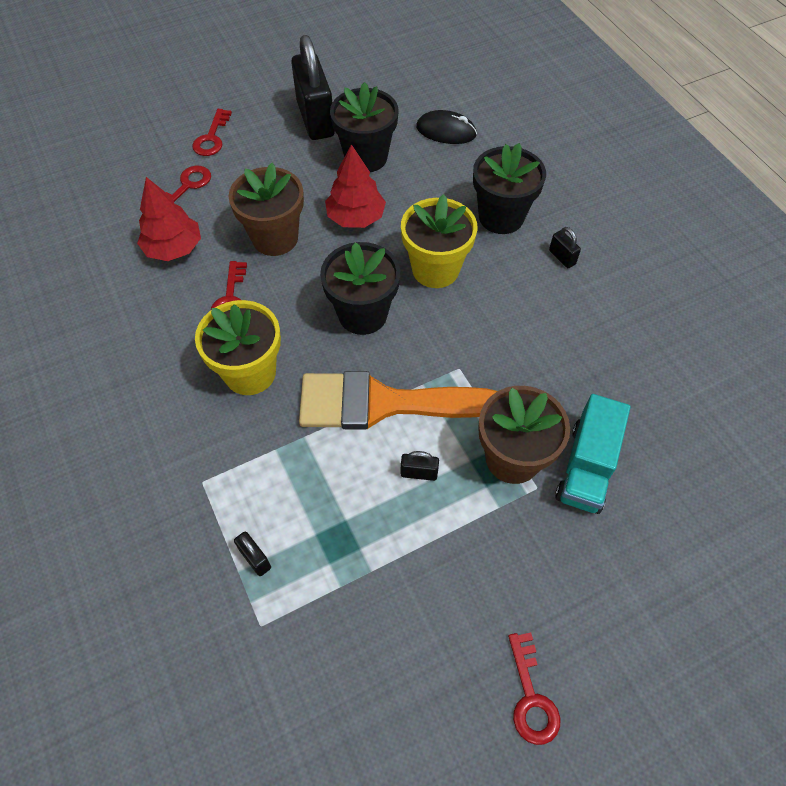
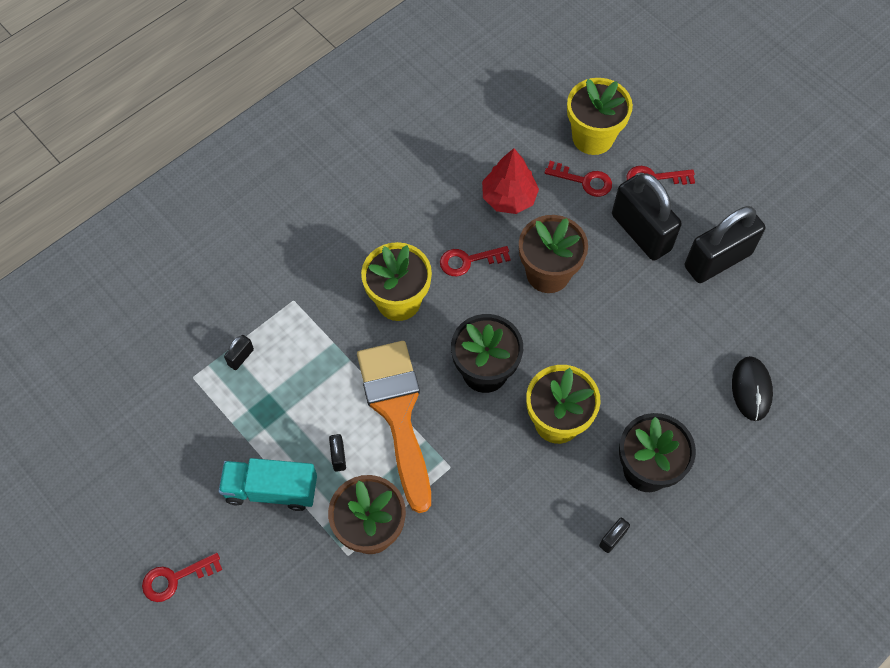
camera: 75 degrees right, 5 degrees up
(142, 168) = (593, 137): none -> yellow flower pot
(263, 161) = (641, 232): none -> black padlock
(356, 217) = (597, 334): red tree -> none
(366, 157) = (681, 322): black flower pot -> none
(586, 467) = (377, 594): turquoise truck -> turquoise truck (271, 490)

